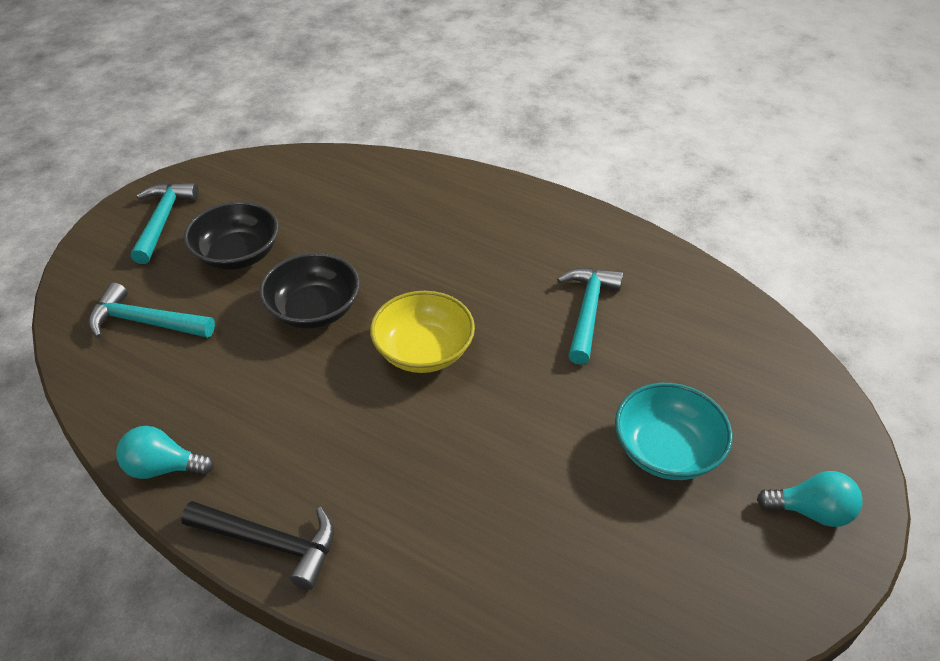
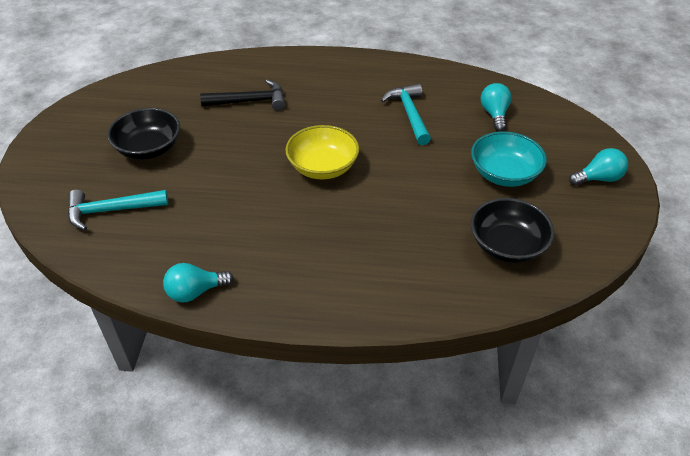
camera: 25 degrees left, 0 degrees up
(163, 221) = (73, 143): turquoise hammer -> none
(270, 543) = (302, 307): black hammer -> black hammer (249, 101)
(314, 310) = (231, 166): black bowl -> black bowl (507, 245)
(711, 352) = (494, 114): none -> turquoise light bulb

